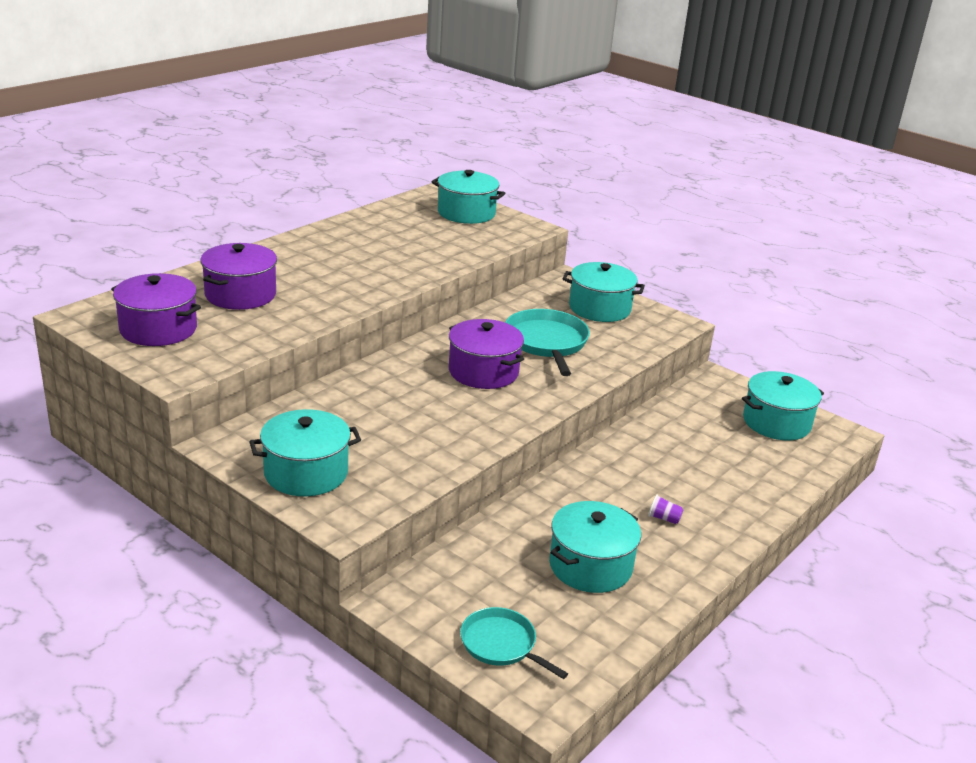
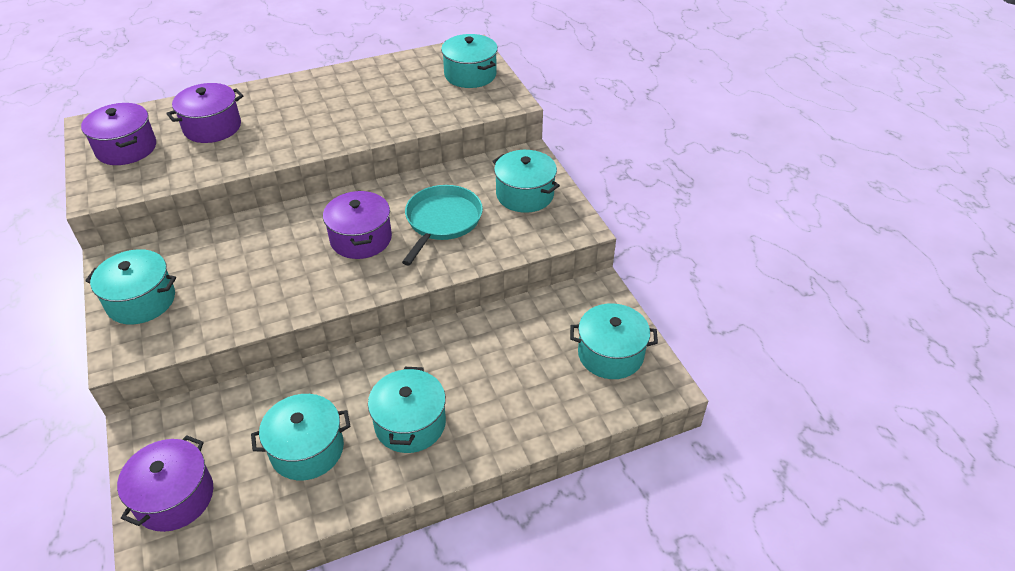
camera: 30 degrees right, 15 degrees up
(501, 644) = (174, 497): turquoise pan -> purple pot
(664, 518) = (410, 423): purple cup -> turquoise pot

